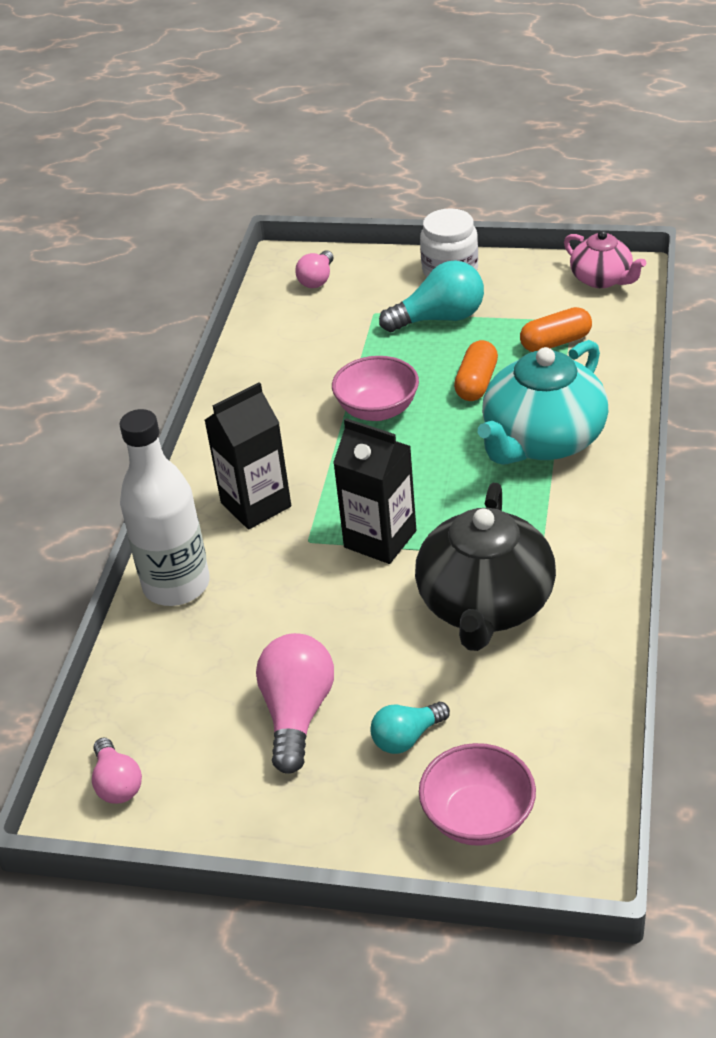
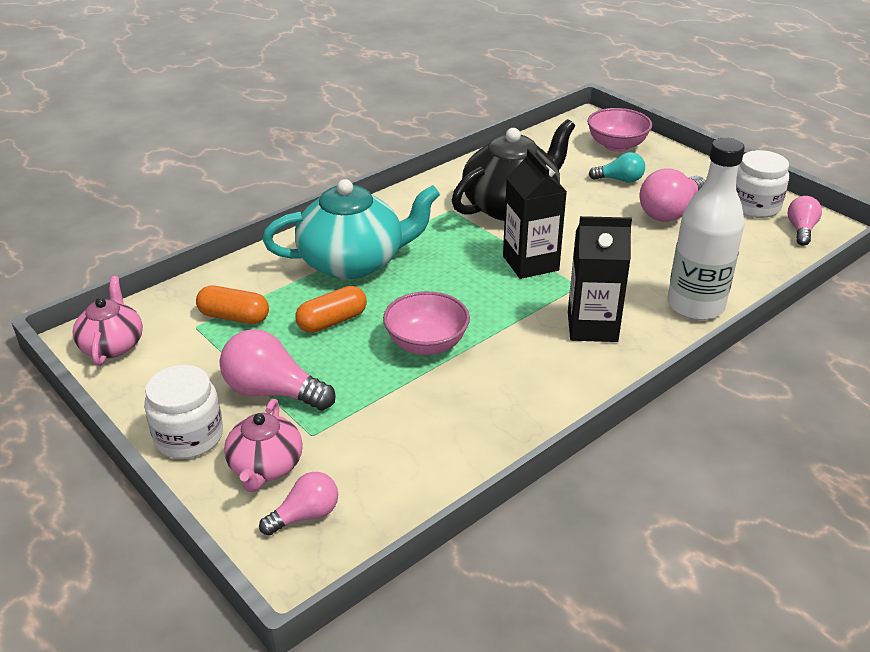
camera: 145 degrees left, 5 degrees down
(199, 796) = (754, 206): none -> white jar
(377, 284) = (265, 466): none -> pink teapot
(440, 318) = (273, 392): turquoise light bulb -> pink light bulb

